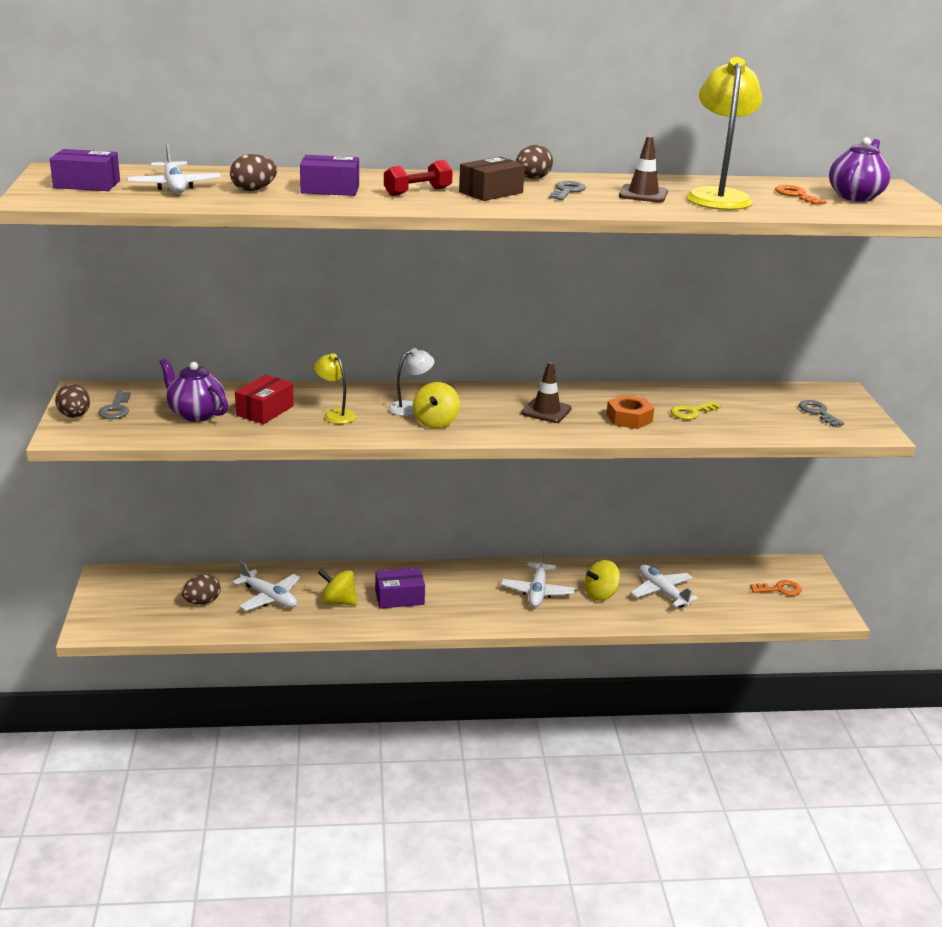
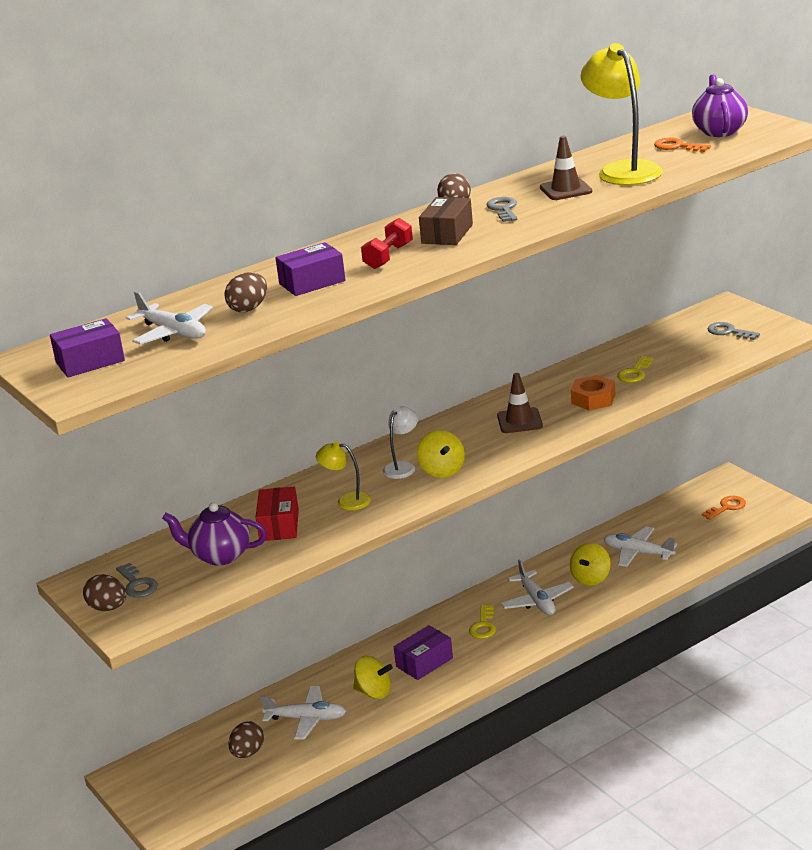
camera: 25 degrees left, 0 degrees up
(338, 602) = (374, 692): yellow spinning top -> yellow spinning top turned 150 degrees counterclockwise
(475, 591) = (483, 626): none -> yellow key

